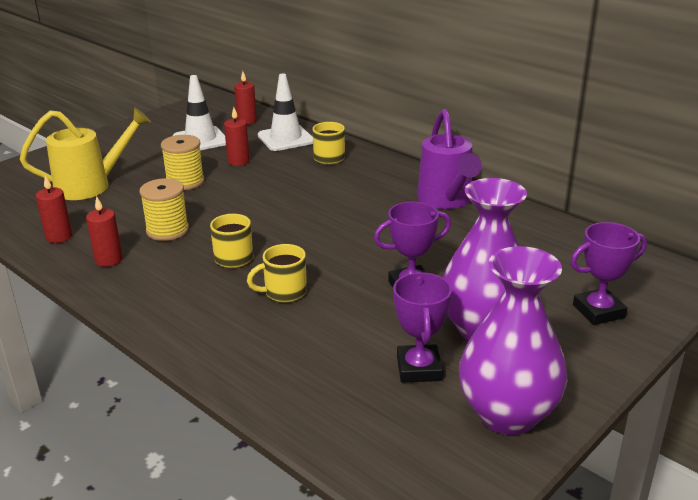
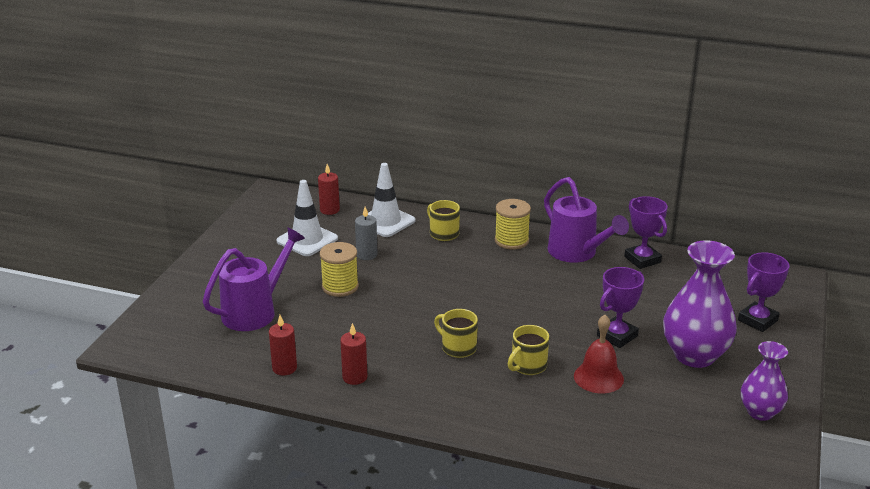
camera: 25 degrees left, 0 degrees up
(91, 186) = (255, 311): yellow watering can -> purple watering can
(167, 230) = (376, 337): yellow spool -> yellow spool (511, 241)
(238, 161) = (366, 255): red candle -> grey candle
(348, 323) = (598, 377): none -> red bell
(419, 368) = (678, 397): purple trophy -> purple trophy (642, 259)
(507, 414) = (760, 412): purple vase -> purple vase, size x0.60

